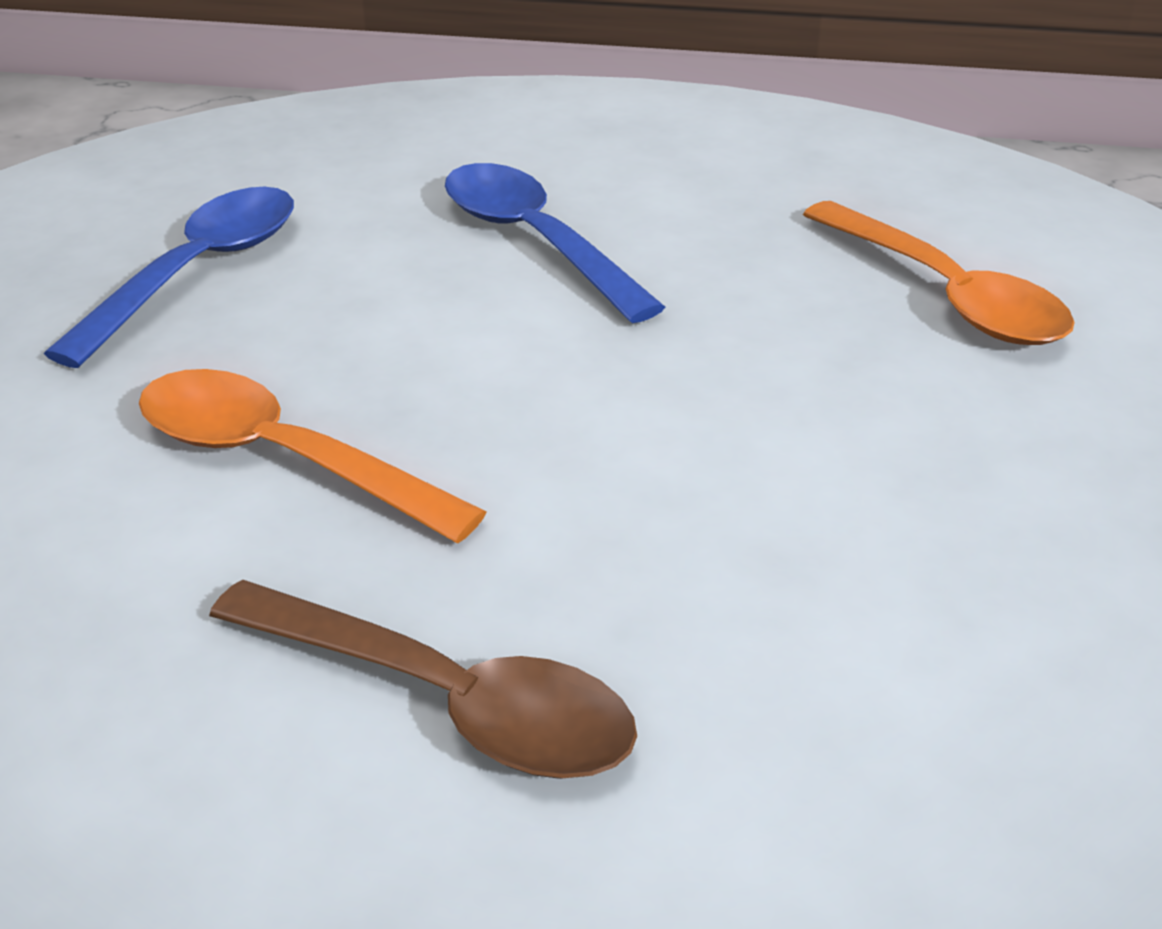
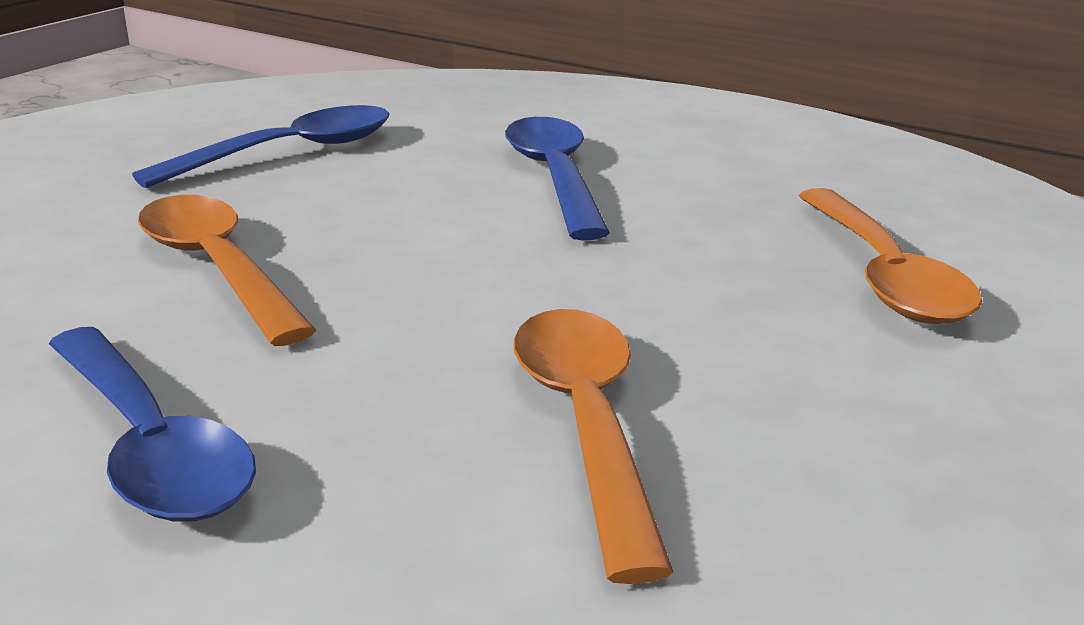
camera: 25 degrees right, 10 degrees down
(447, 701) = (151, 447): brown spoon -> blue spoon
(832, 542) = (586, 424): none -> orange spoon

